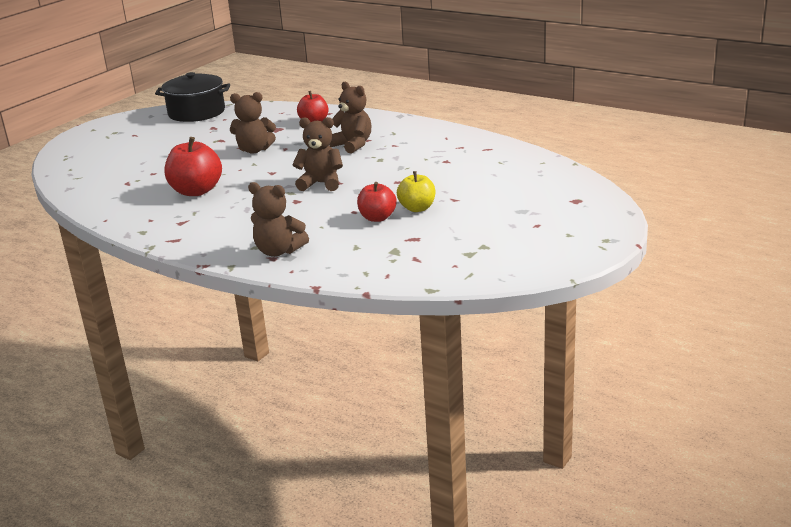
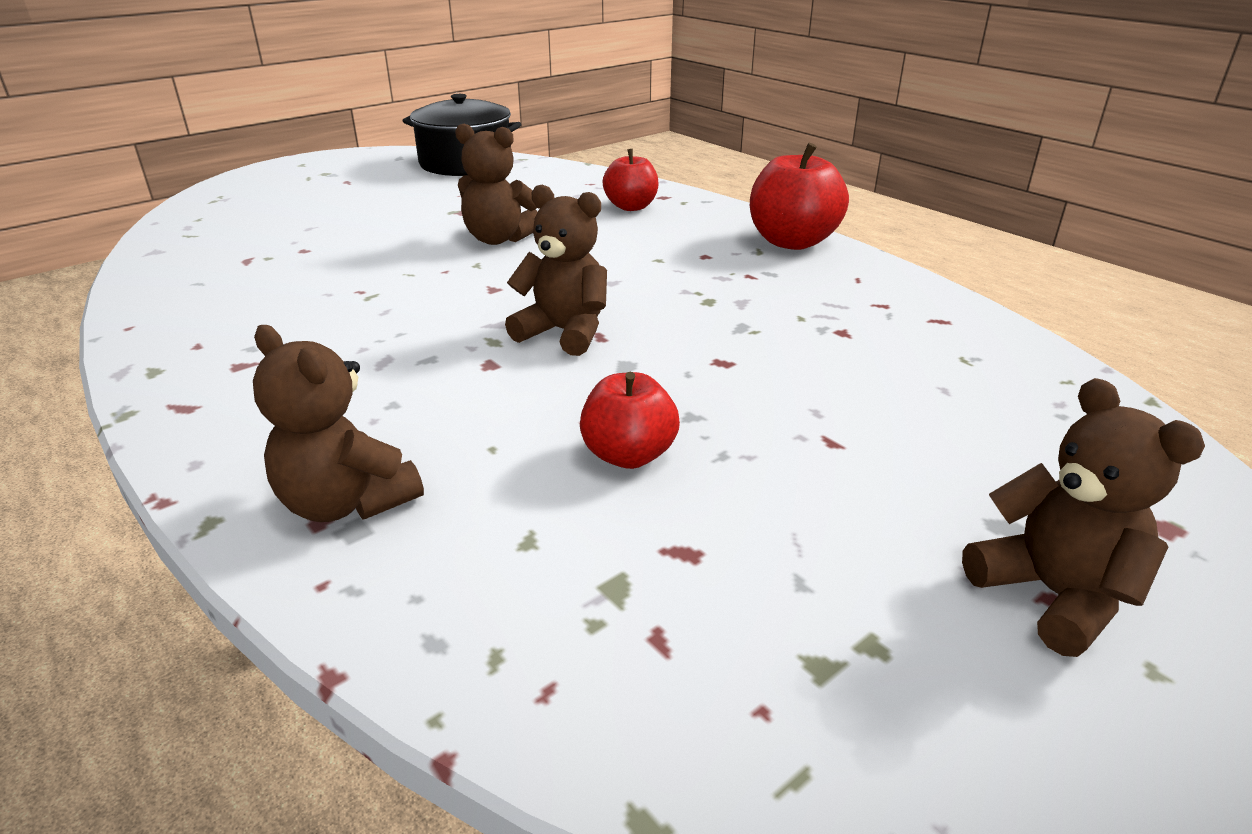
camera: 15 degrees right, 5 degrees up
(196, 191) = (334, 300): red apple -> red apple (792, 242)
(353, 145) = (673, 261): brown teddy bear -> brown teddy bear (1053, 595)
(417, 208) = (733, 448): yellow apple -> none

